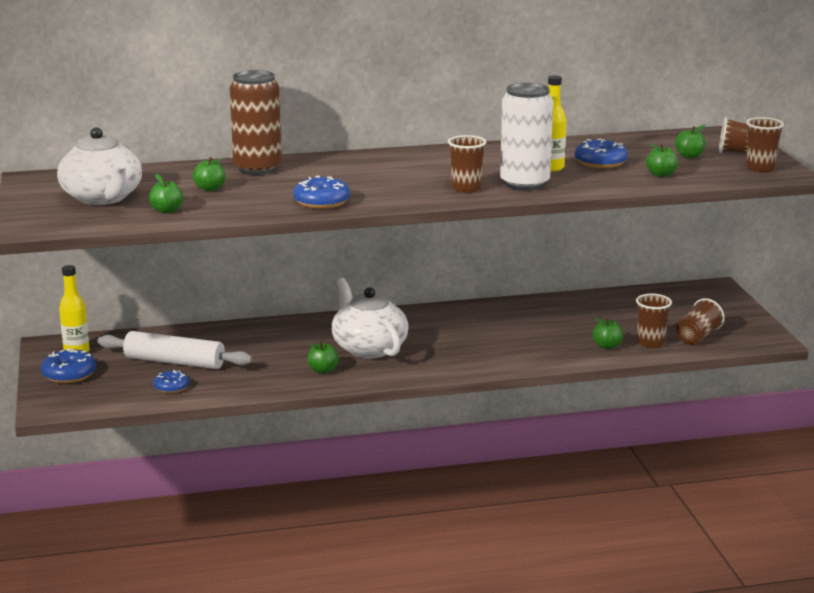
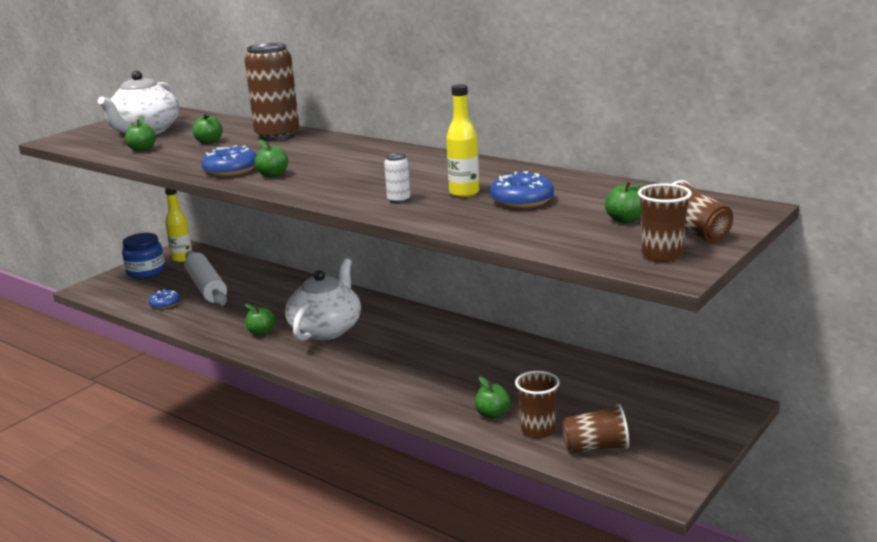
camera: 50 degrees right, 0 degrees up
(69, 374) = (146, 271): blue donut -> blue jar
(466, 188) = (347, 190): brown cup -> none
(524, 184) = (398, 200): white can -> white can, size x0.41
(661, 174) = (538, 229): green apple -> green apple (273, 175)

